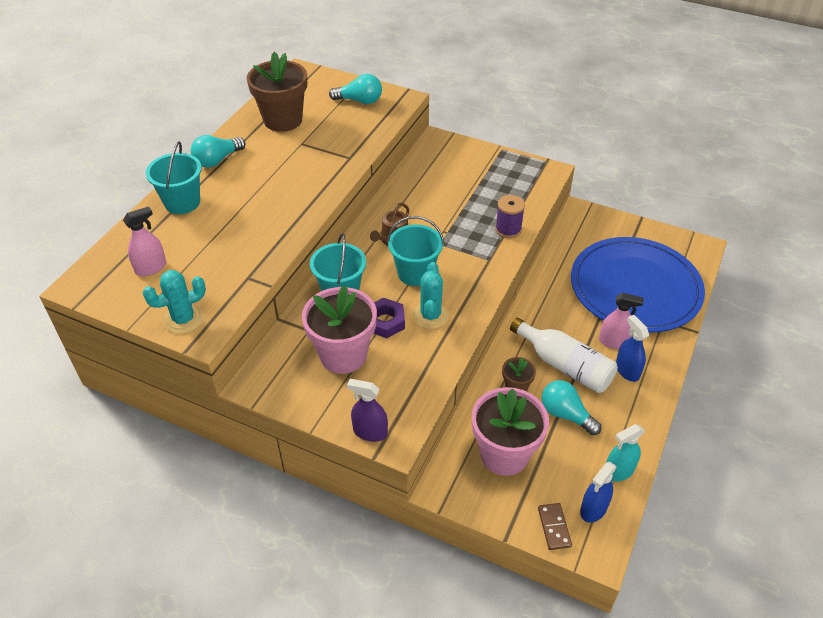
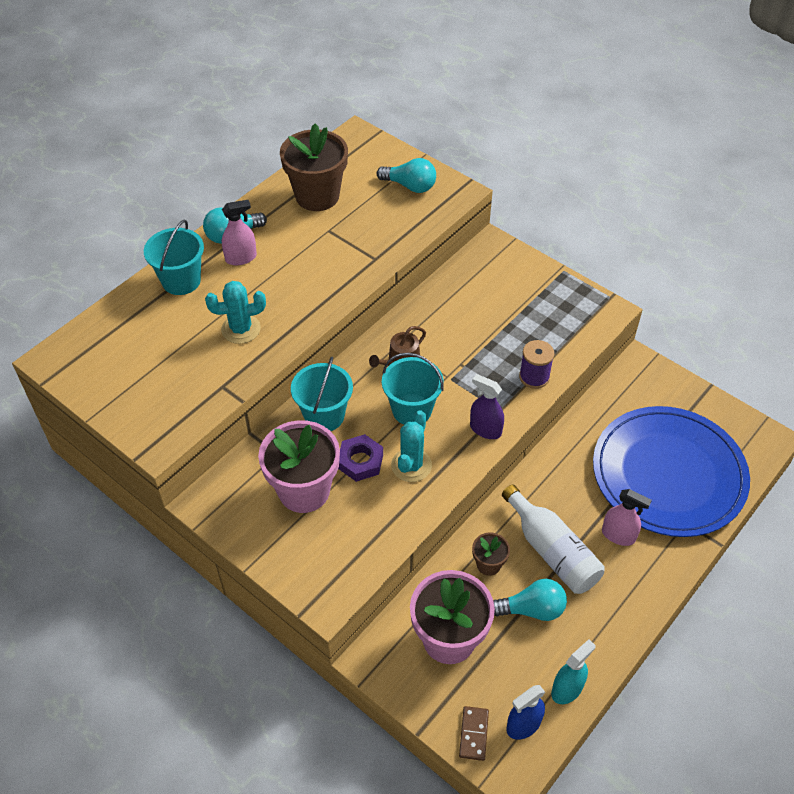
camera: 15 degrees right, 5 degrees up
(151, 268) = (128, 354): pink spray bottle -> pink spray bottle (241, 258)
(183, 319) = (144, 421): turquoise cactus -> turquoise cactus (241, 329)
(370, 432) = (304, 586): purple spray bottle -> purple spray bottle (485, 429)
(565, 414) = (532, 609): turquoise light bulb -> turquoise light bulb turned 120 degrees clockwise
(618, 471) = (567, 689): turquoise spray bottle -> turquoise spray bottle turned 150 degrees clockwise
(627, 371) = (620, 574): blue spray bottle -> none

